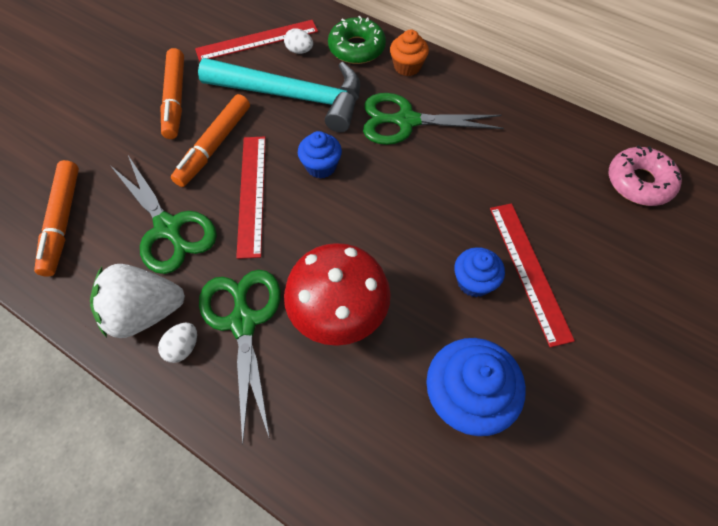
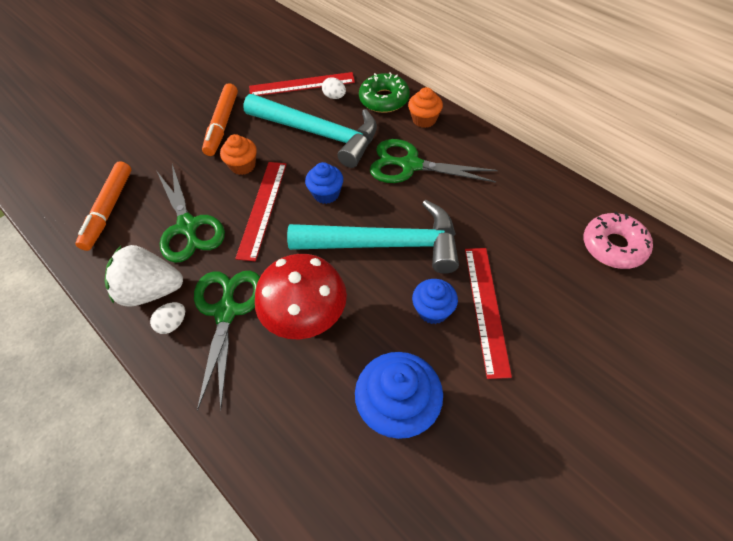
camera: 15 degrees right, 5 degrees down
(214, 146) = (243, 166): orange marker -> orange cupcake
(402, 215) = (385, 244): none -> turquoise hammer

